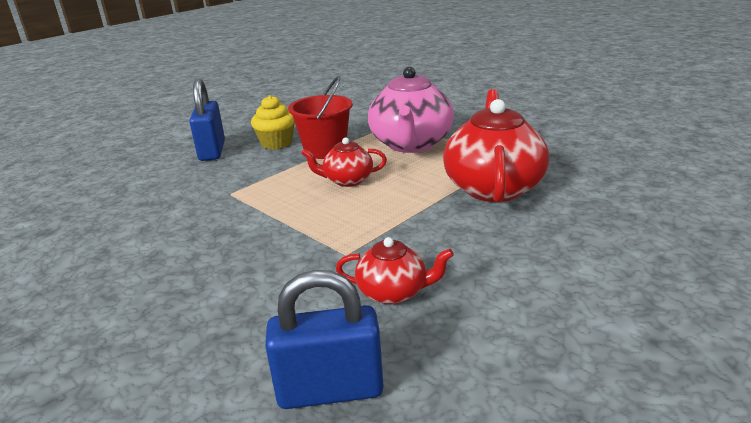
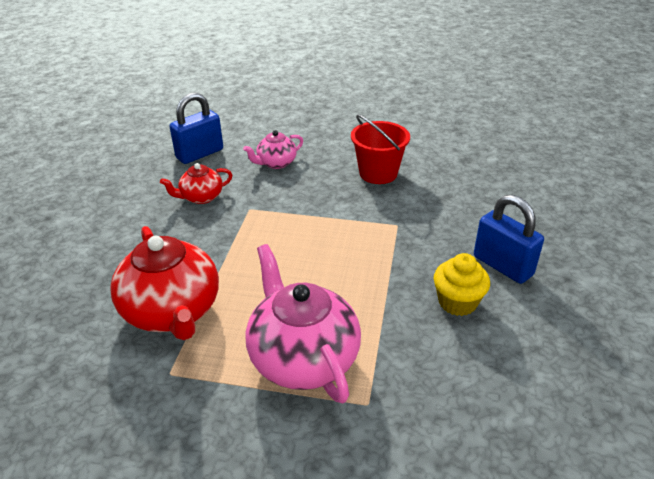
camera: 145 degrees right, 10 degrees up
(237, 313) = (276, 163): none -> pink teapot
(325, 150) = (389, 310): red bucket -> red bucket (378, 173)
(347, 180) = (316, 273): red teapot -> none

